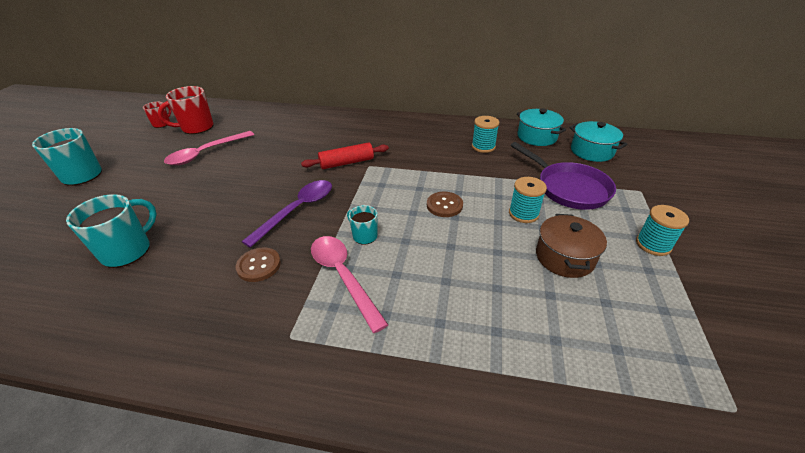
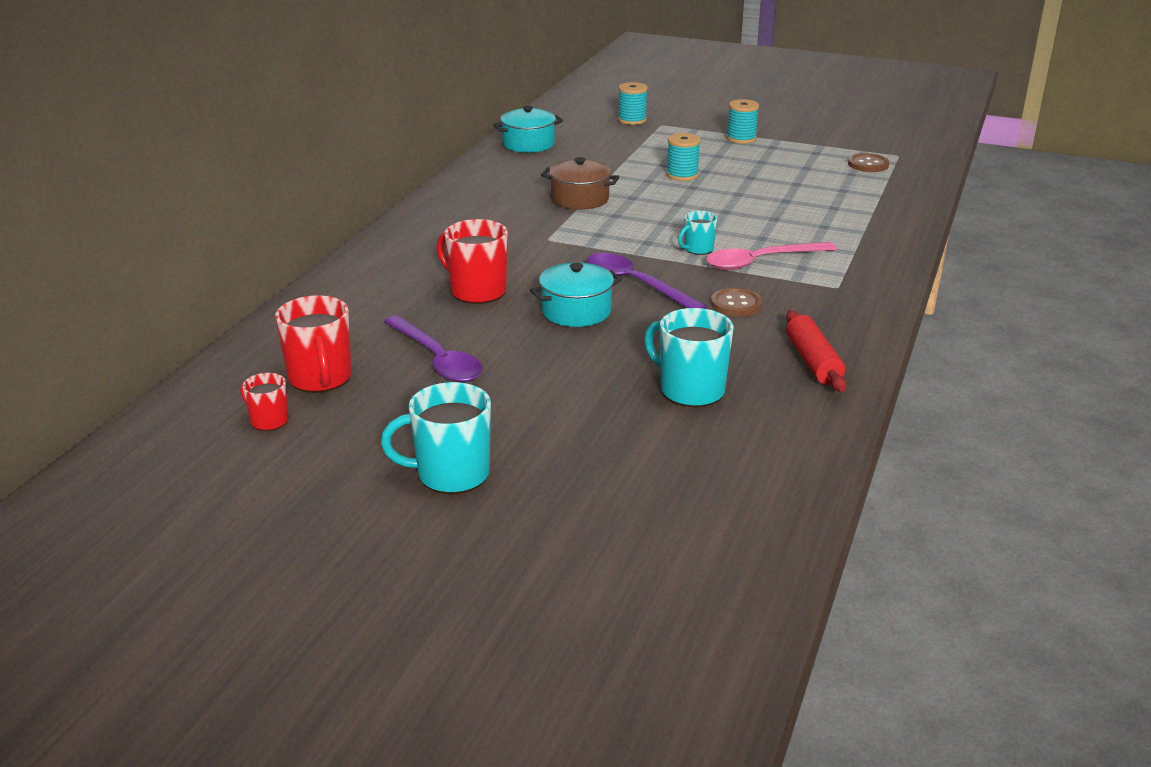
camera: 80 degrees left, 10 degrees down
(206, 153) = (437, 359): pink spoon -> purple spoon
(289, 152) = (476, 291): none -> red mug
(347, 163) = (532, 252): red rolling pin -> red rolling pin (813, 361)
(444, 205) = (655, 207): brown button -> brown button (868, 164)
(483, 147) = (536, 173): turquoise spool -> turquoise spool (632, 120)
(564, 257) = (751, 171): brown pot -> brown pot (580, 199)
(568, 188) = (645, 150): purple pan -> none
(591, 151) = (577, 127): turquoise pot -> turquoise pot (576, 311)

